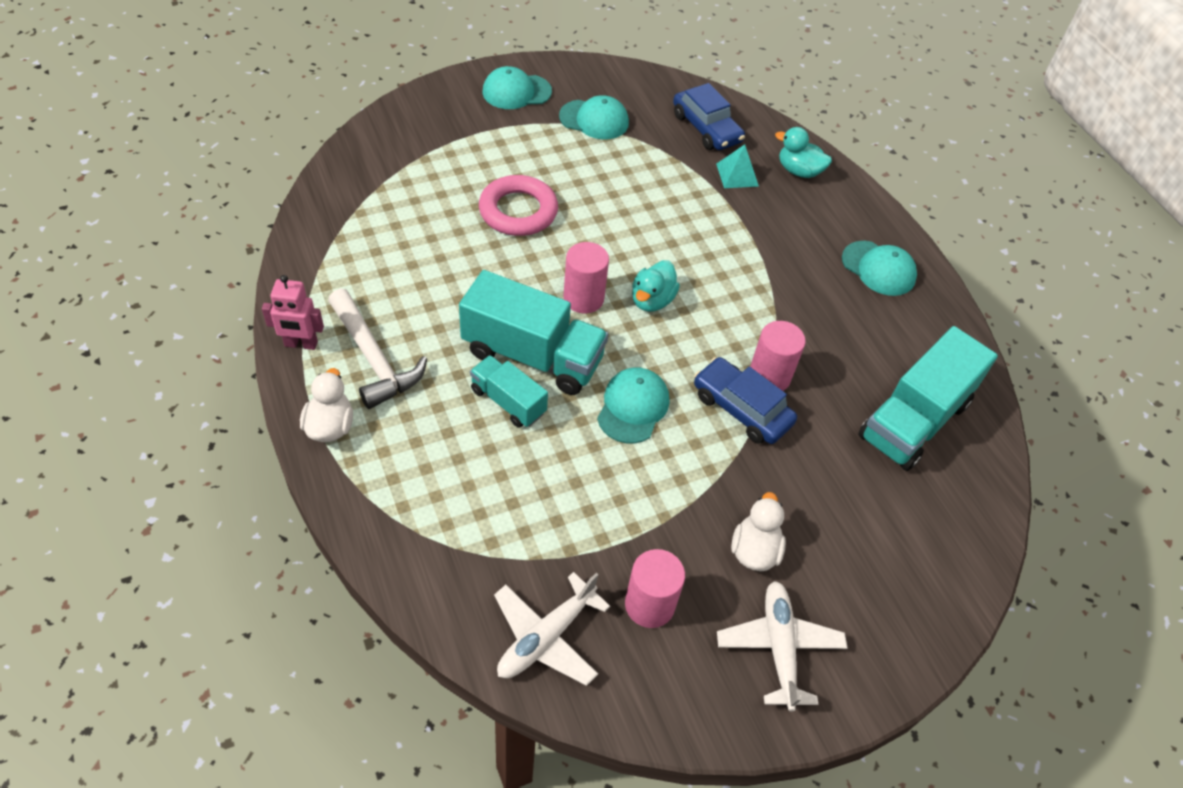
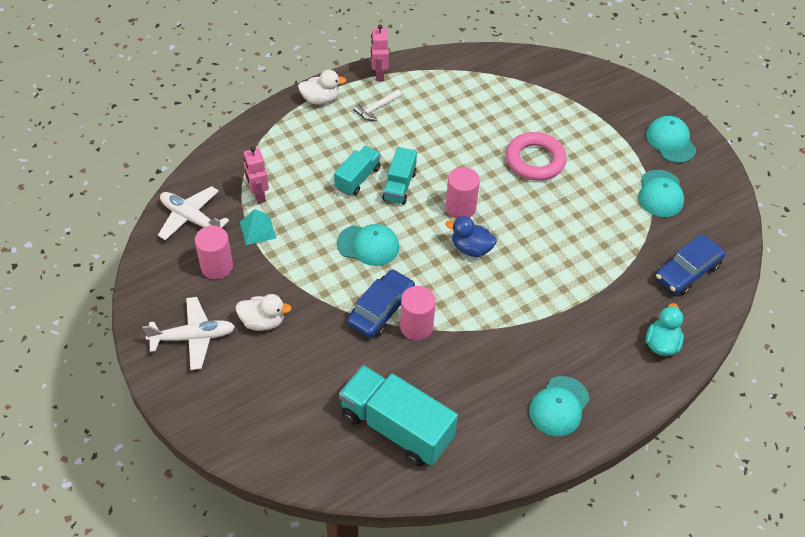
camera: 85 degrees right, 0 degrees up
(374, 358) = (377, 108): white hammer -> white hammer, size x0.55
(514, 534) = (258, 195): none -> pink robot
(532, 356) = (399, 186): turquoise truck -> turquoise truck, size x0.56
(652, 300) = (471, 248): turquoise duck -> blue duck
(737, 175) = (636, 297): turquoise pyramid -> turquoise pyramid (257, 230)

